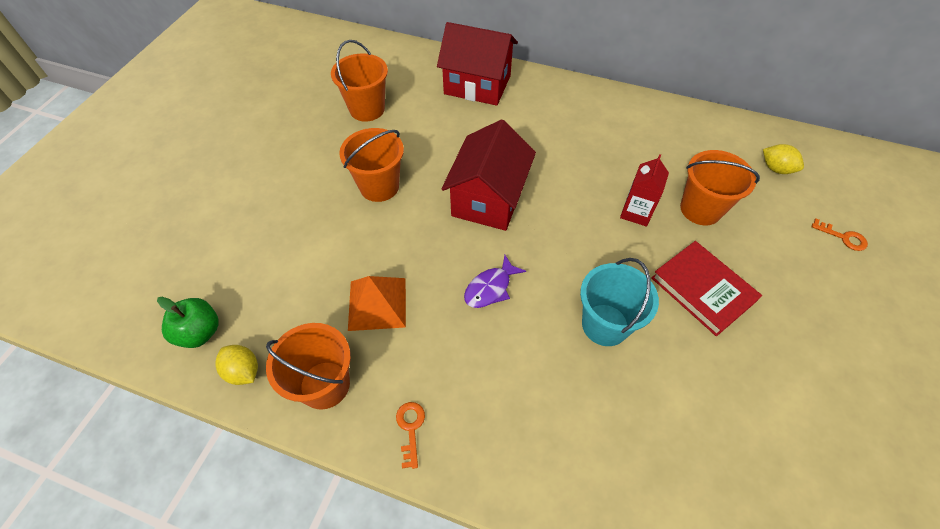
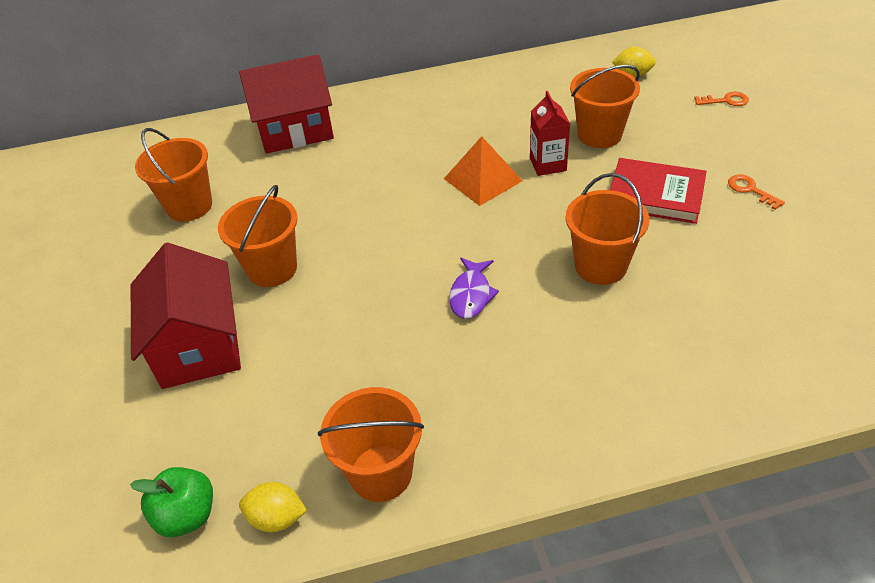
camera: 30 degrees left, 10 degrees down
(377, 303) = (369, 371): orange pyramid -> orange pyramid (483, 179)
(410, 428) = (503, 454): orange key -> orange key (750, 190)
(488, 199) = (399, 222): red house -> red house (198, 345)
(605, 325) = (600, 266): turquoise bucket -> orange bucket

